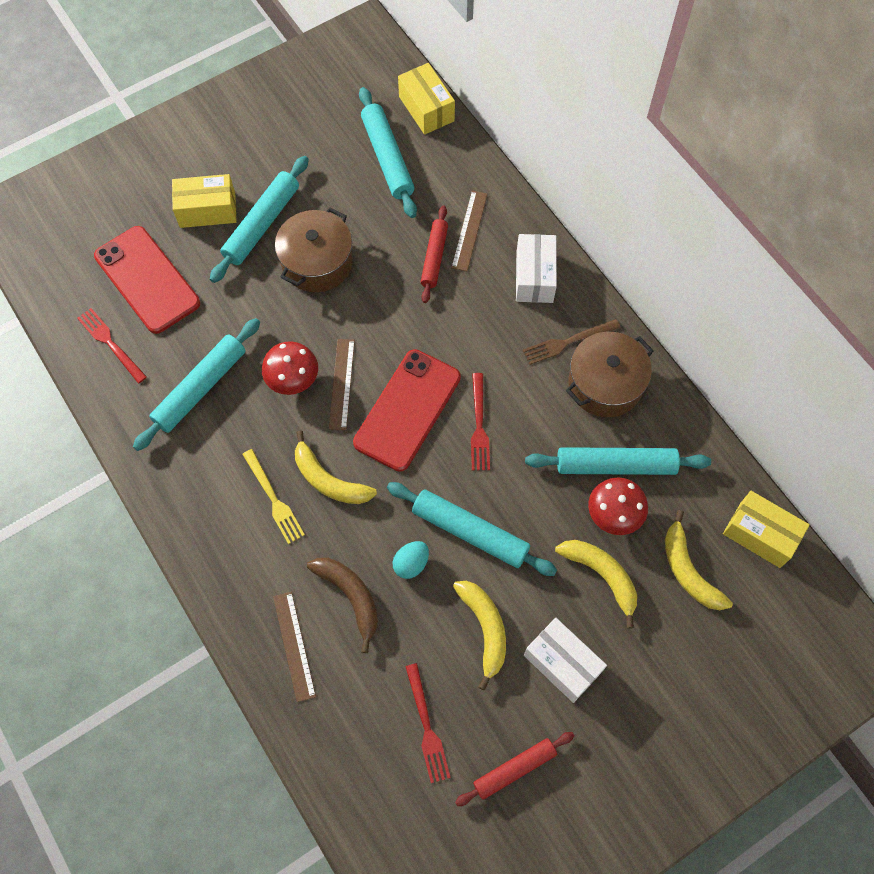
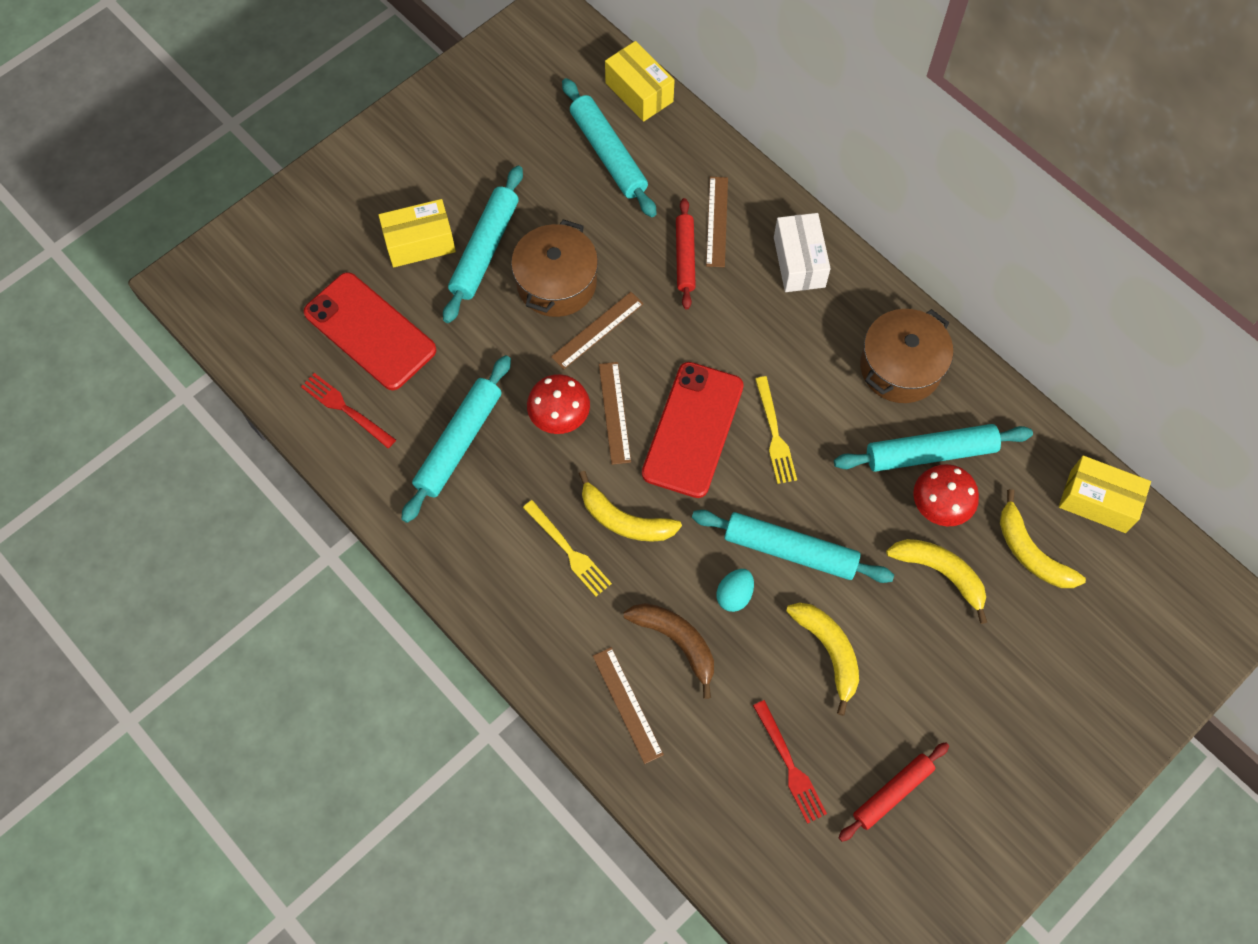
camera: 10 degrees left, 0 degrees up
(343, 309) = (597, 330): none -> brown ruler
(479, 426) = (774, 434): red fork -> yellow fork
(562, 663) = (919, 673): white box -> none
(567, 342) = (850, 328): brown fork -> none

